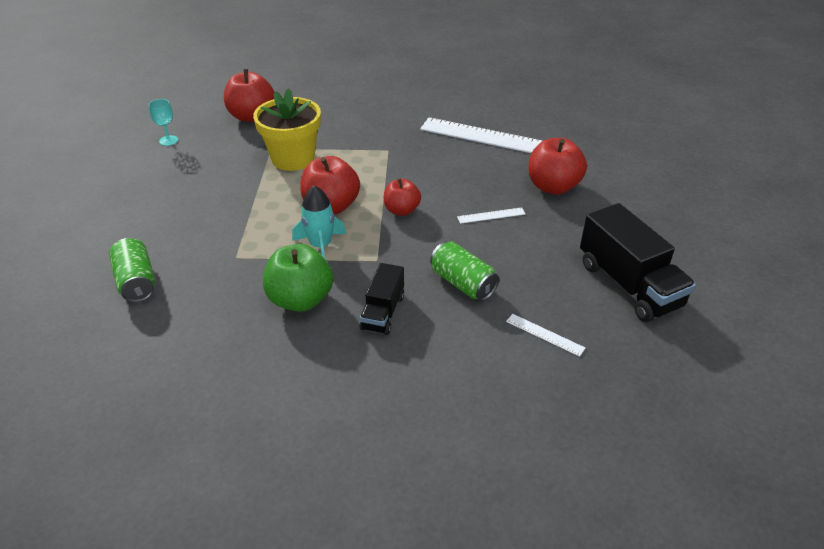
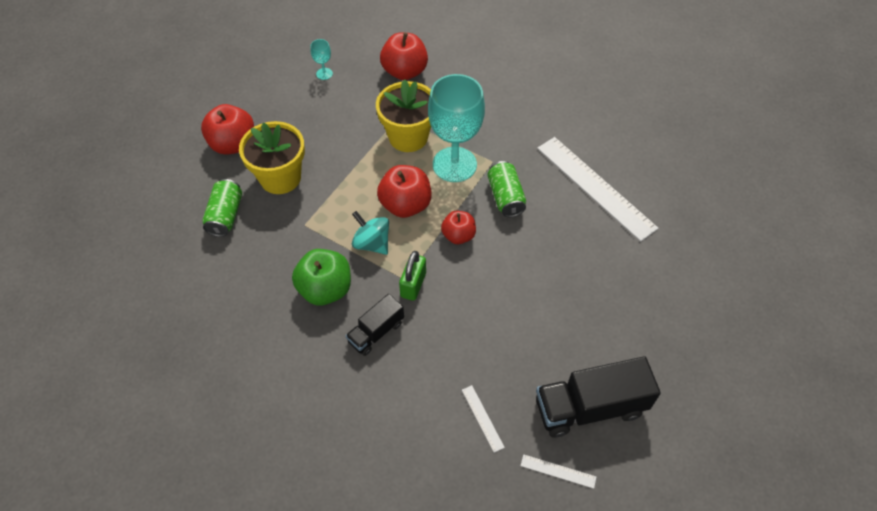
camera: 30 degrees right, 15 degrees up
(179, 230) = (280, 178): none -> yellow flower pot
(321, 246) = (372, 243): turquoise rocket -> turquoise spinning top
(354, 163) = (454, 164): none -> turquoise goblet
(389, 261) = (413, 285): none -> green padlock
(462, 283) = (455, 335): green can -> green can (505, 197)
(491, 215) = (528, 276): white ruler -> white ruler (558, 471)
(553, 187) = (608, 270): red apple -> red apple (233, 144)
(629, 285) = (590, 407): black truck -> black truck turned 75 degrees clockwise

